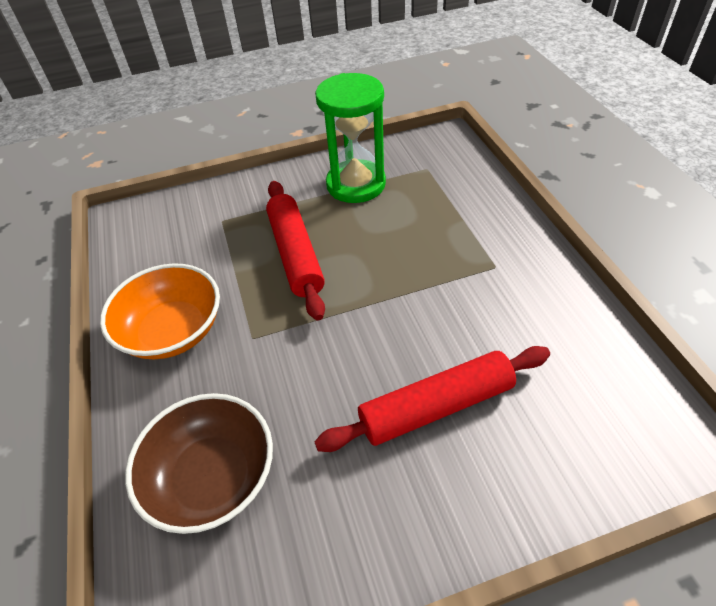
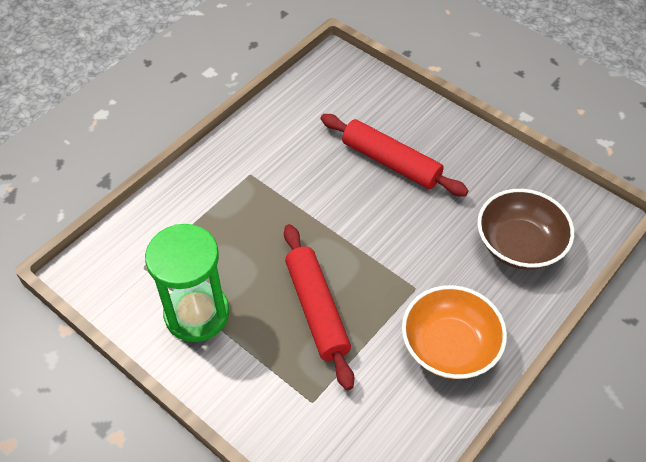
camera: 125 degrees left, 5 degrees up
(296, 254) = (316, 309): red rolling pin -> red rolling pin turned 60 degrees counterclockwise

